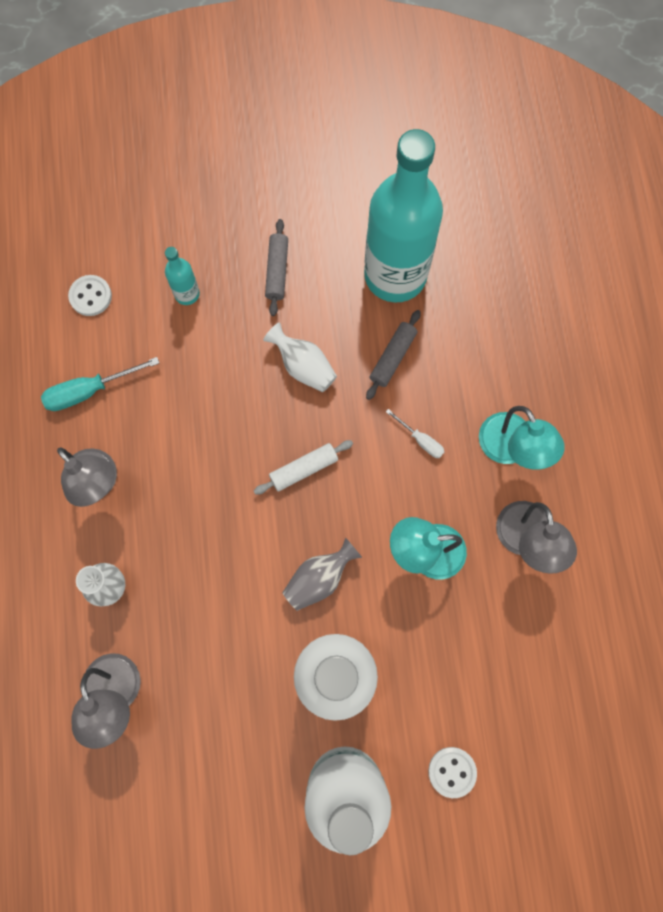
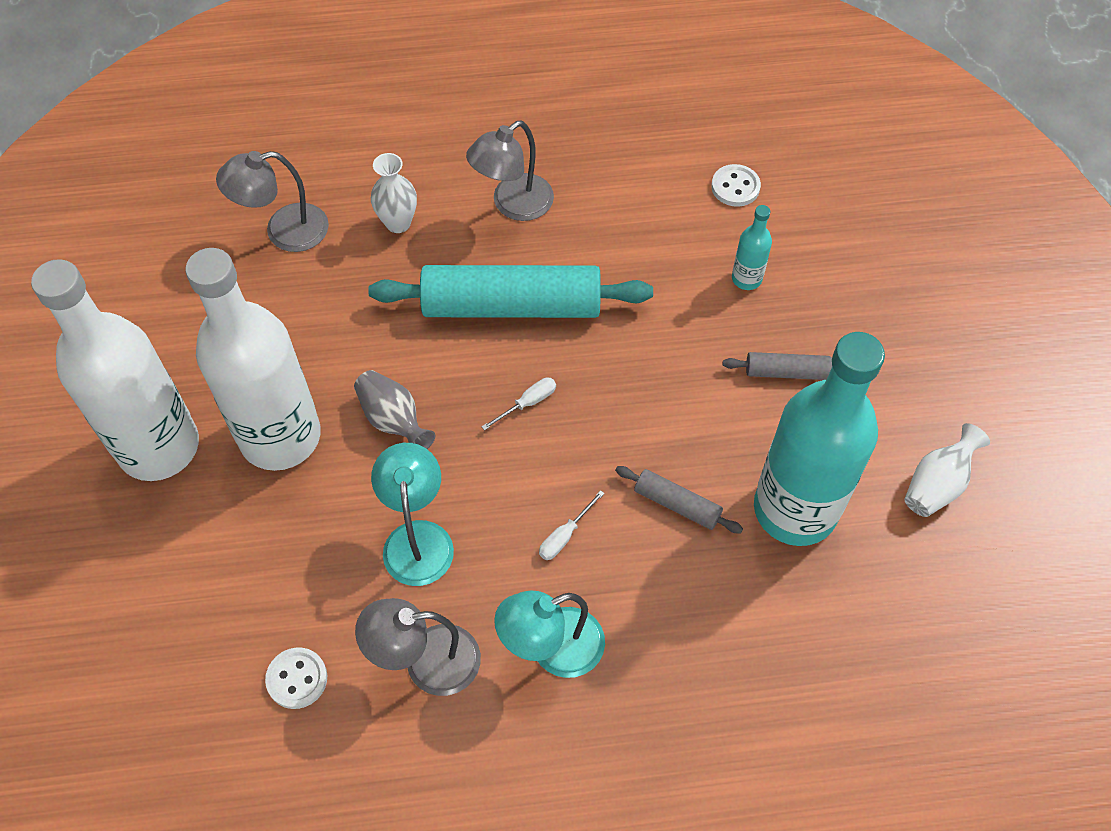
camera: 90 degrees right, 15 degrees down
(89, 390) = (621, 192): turquoise screwdriver -> none
(207, 483) = (511, 306): none -> turquoise rolling pin
(303, 366) = (659, 402): white vase -> white vase (937, 484)
(303, 469) = (528, 403): white rolling pin -> white screwdriver
(452, 772) = (152, 561): white button -> white button (297, 679)

